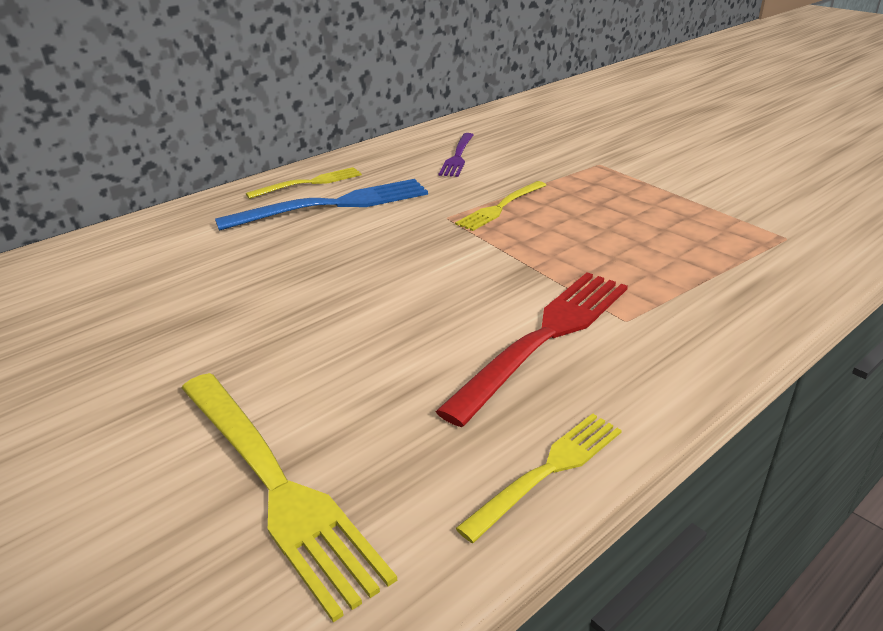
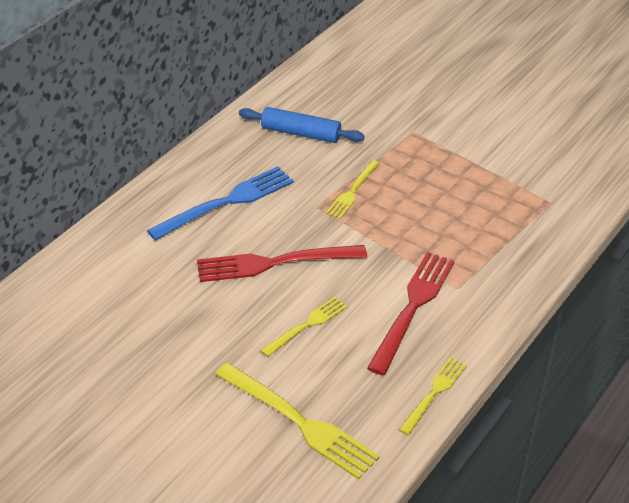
camera: 15 degrees left, 10 degrees up
(310, 183) = (195, 178): yellow fork -> yellow fork (307, 325)
(358, 266) = (274, 263): none -> red fork
(458, 157) = (301, 133): purple fork -> blue rolling pin

